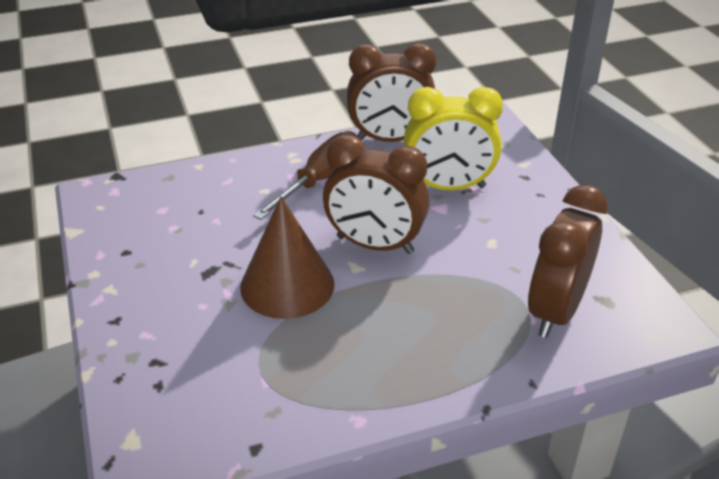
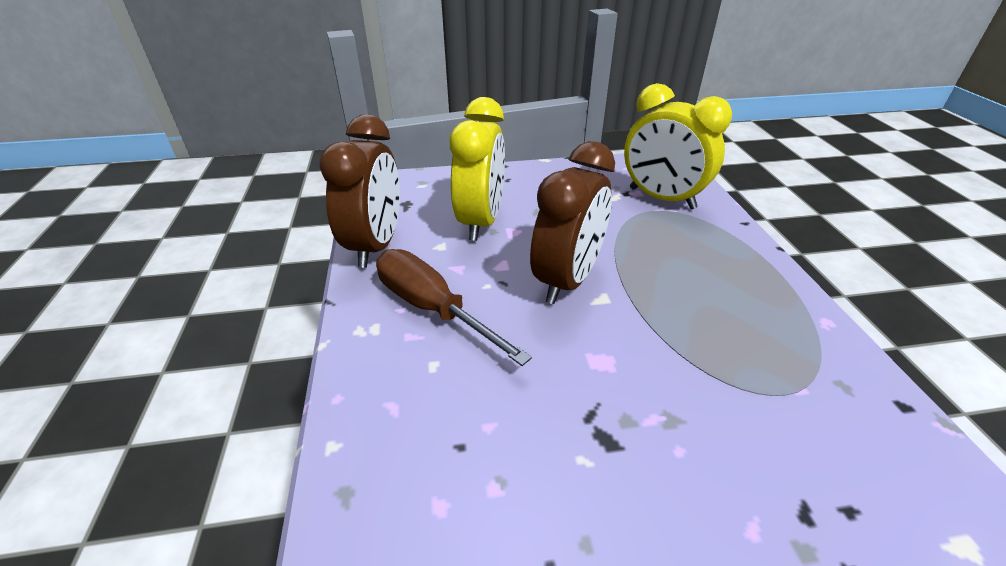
camera: 80 degrees left, 0 degrees up
(287, 285) = (635, 357): brown cone -> none
(555, 311) = (661, 198): brown clock -> yellow clock

